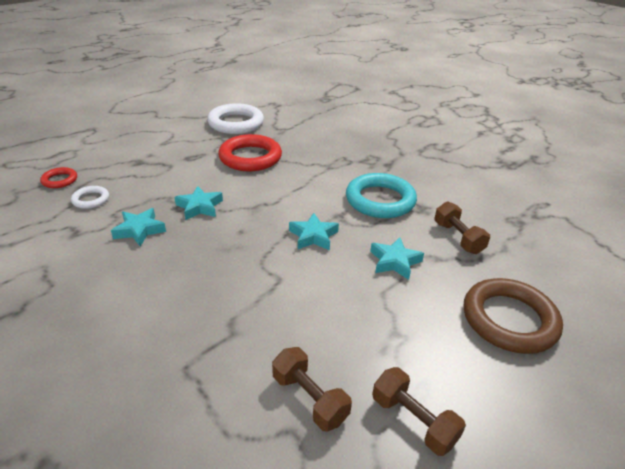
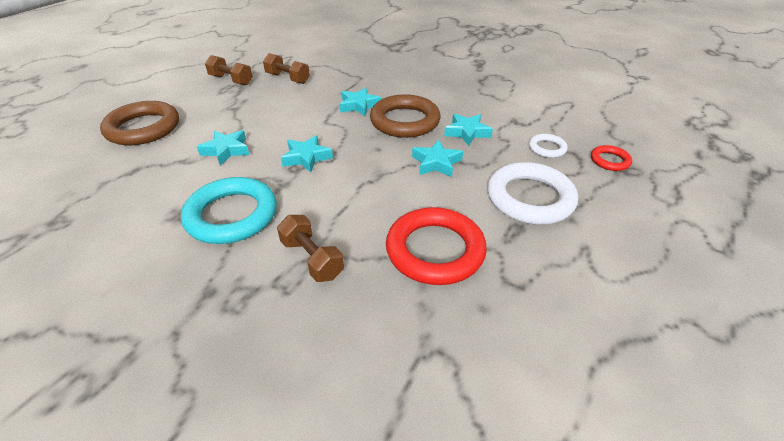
camera: 165 degrees right, 5 degrees up
(189, 259) = (404, 121): none -> brown ring
(225, 298) = (359, 105): none -> turquoise star
(236, 123) = (531, 345): white ring -> white ring (530, 198)
(458, 238) = (150, 185): brown dumbbell -> brown dumbbell (312, 259)

